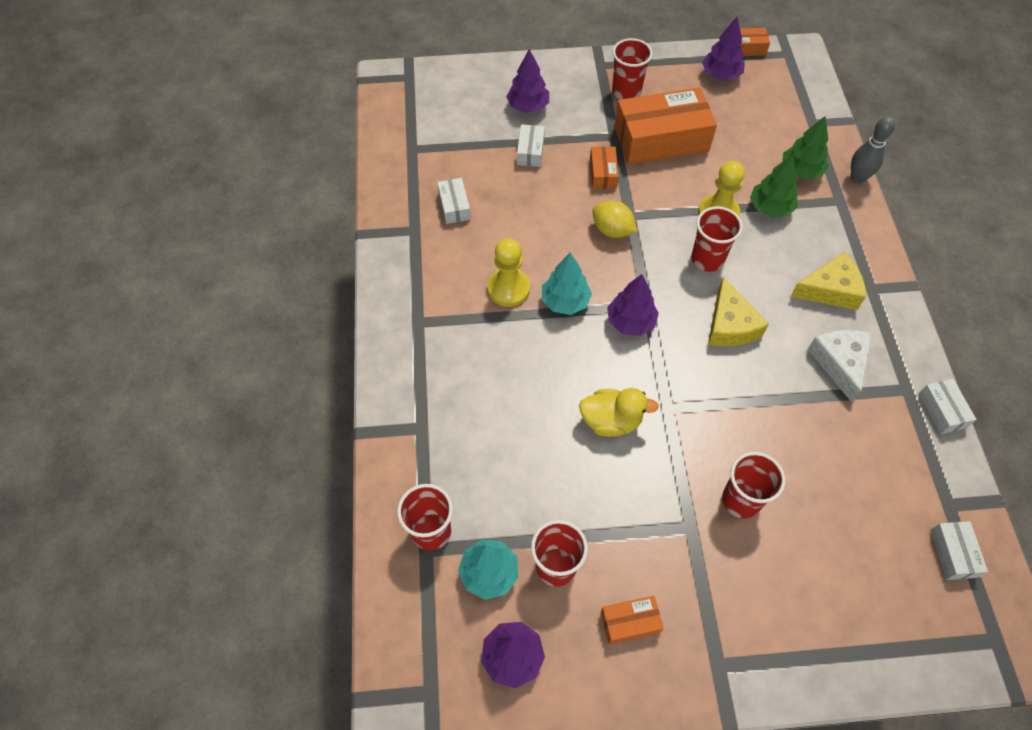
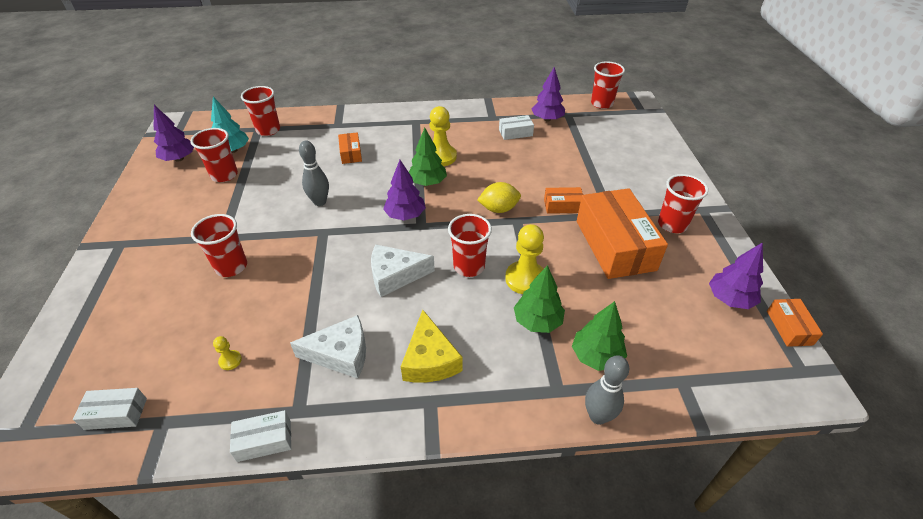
camera: 90 degrees right, 15 degrees down
(388, 112) = (602, 104): none -> red cup
(528, 106) = (630, 166): purple tree -> purple tree (547, 119)
(530, 151) = (579, 167): white box -> none
(565, 301) = (427, 182): turquoise tree -> green tree
(611, 421) = (320, 202): yellow duck -> grey bowling pin
(612, 230) = (498, 209): yellow lemon -> yellow lemon turned 45 degrees clockwise
(630, 622) = (172, 205): orange box -> orange box (351, 153)
(730, 325) = (395, 275): yellow cheese -> white cheese
(869, 463) = (230, 360): none -> yellow pawn

